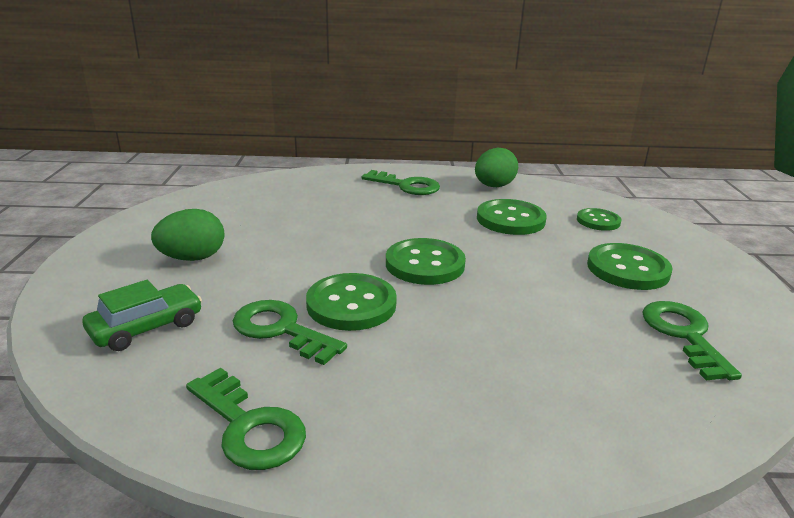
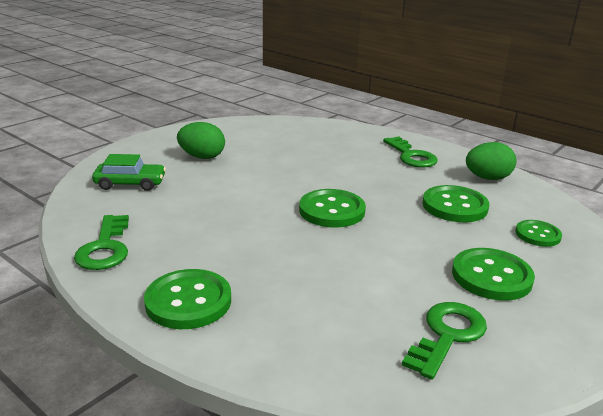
camera: 40 degrees right, 0 degrees up
(281, 330) = (187, 211): green key -> none
(351, 304) = (245, 215): green button -> green button (188, 301)

